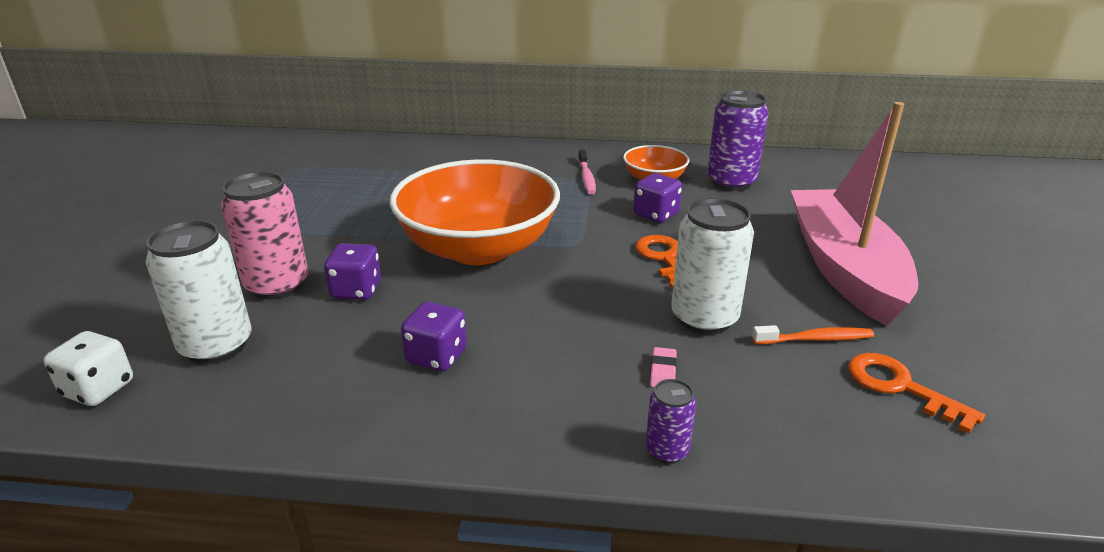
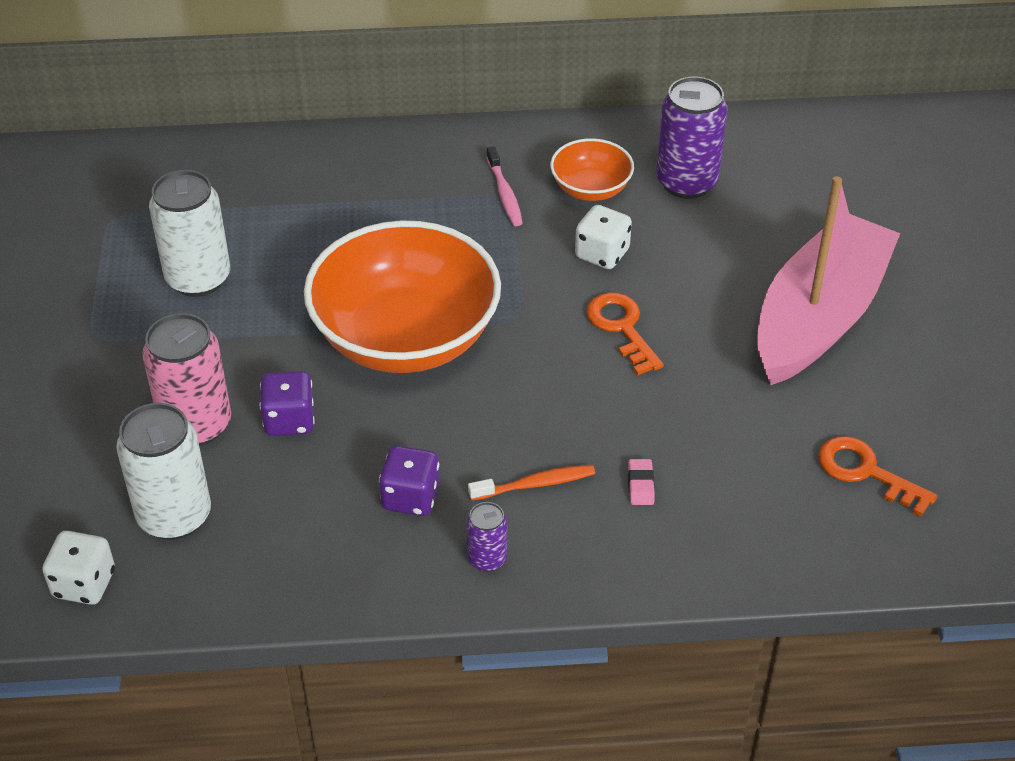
camera: 10 degrees left, 15 degrees up
(656, 214) = (602, 254): purple dice -> white dice
(667, 450) = (656, 572): purple can -> purple can (487, 559)
(704, 318) = (674, 410): white can -> white can (198, 278)
(815, 339) = (787, 423): orange toothbrush -> orange toothbrush (535, 484)
(844, 268) = (819, 317): pink boat -> pink boat turned 45 degrees clockwise

